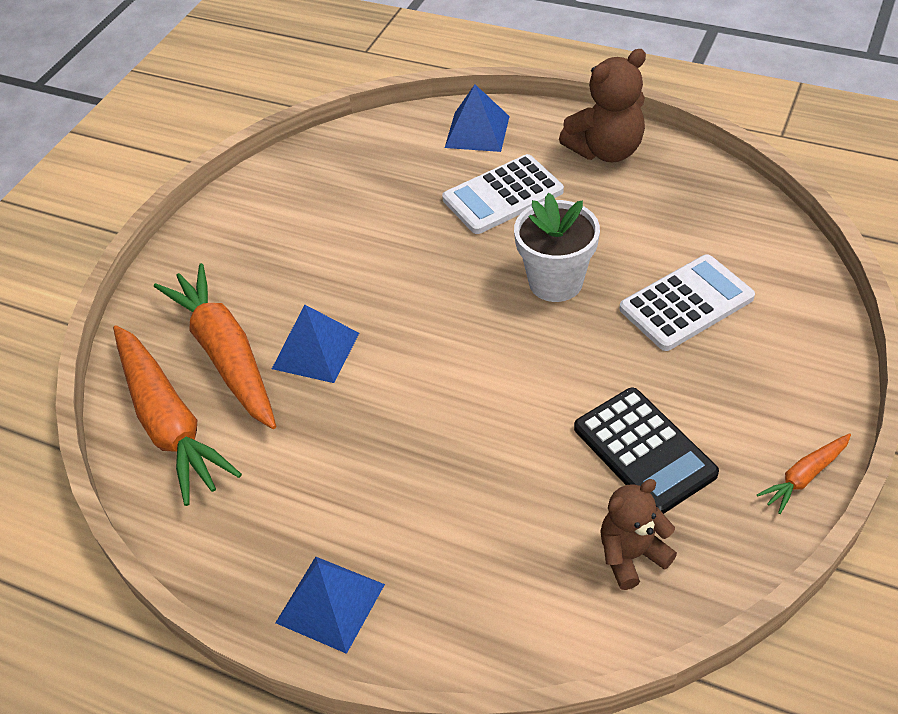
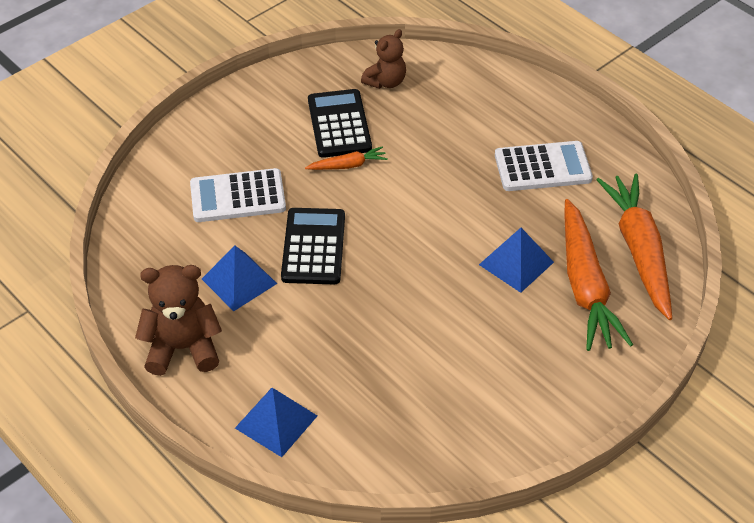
camera: 160 degrees left, 0 degrees up
(330, 603) = (562, 116): blue pyramid -> blue pyramid (239, 281)
(503, 195) = (300, 339): white calculator -> white calculator (542, 167)
(555, 282) = (313, 247): white flower pot -> black calculator
(631, 555) = (385, 82): brown teddy bear -> brown teddy bear turned 45 degrees counterclockwise
(804, 476) = (263, 82): orange carrot -> orange carrot (348, 165)

